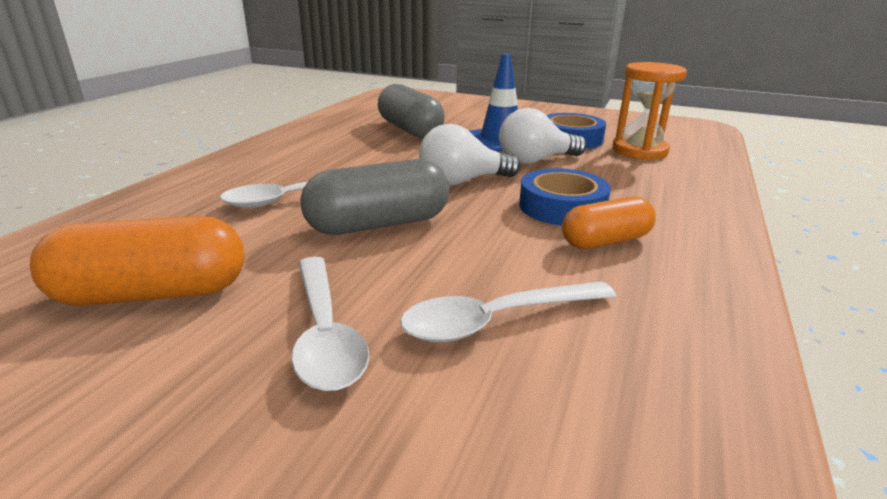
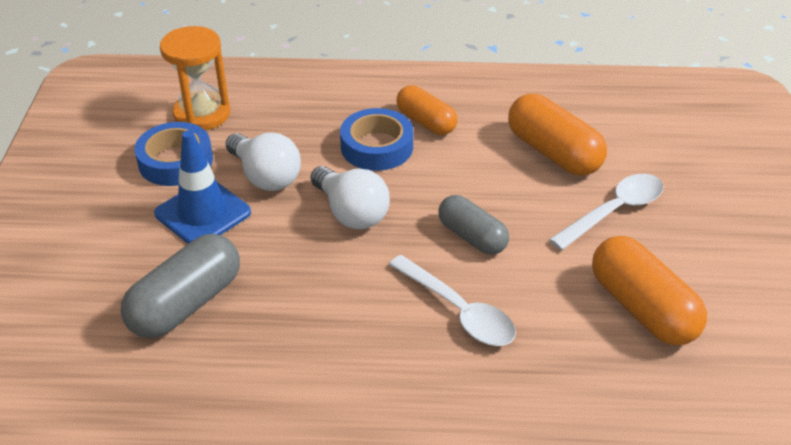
camera: 110 degrees left, 15 degrees up
(378, 224) = (472, 237): grey capsule -> grey capsule, size x0.66
(496, 320) = (553, 152): white spoon -> orange capsule

